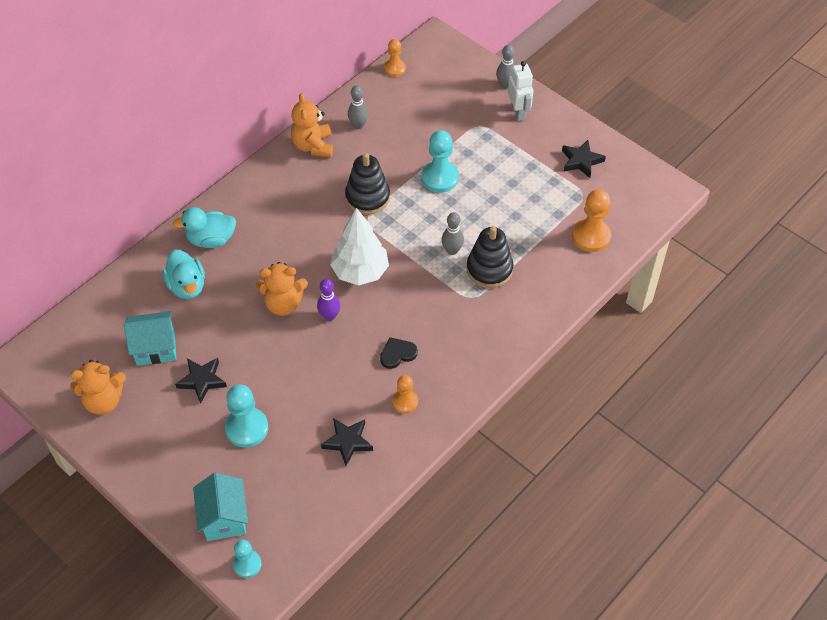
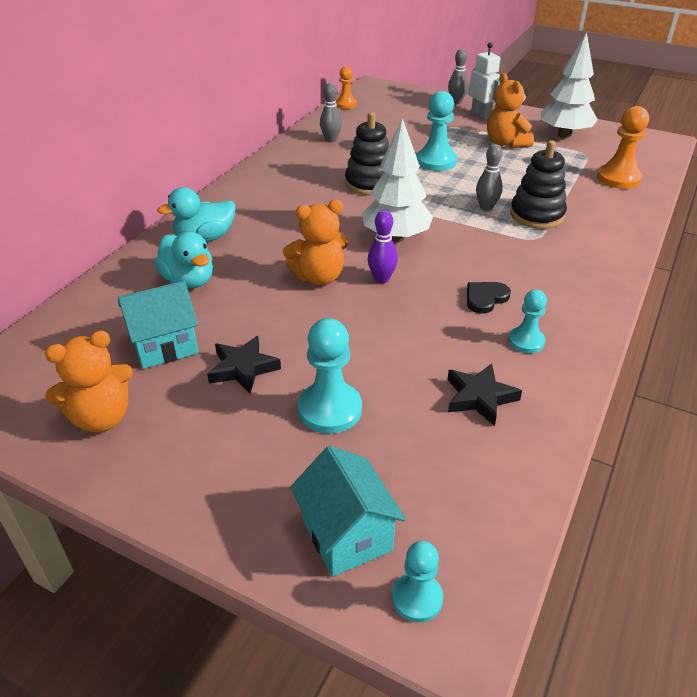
camera: 15 degrees left, 15 degrees down
(313, 146) = (291, 158): orange teddy bear -> orange teddy bear (506, 143)
(405, 402) = (526, 341): orange pawn -> turquoise pawn
(581, 161) = (564, 135): black star -> white tree

